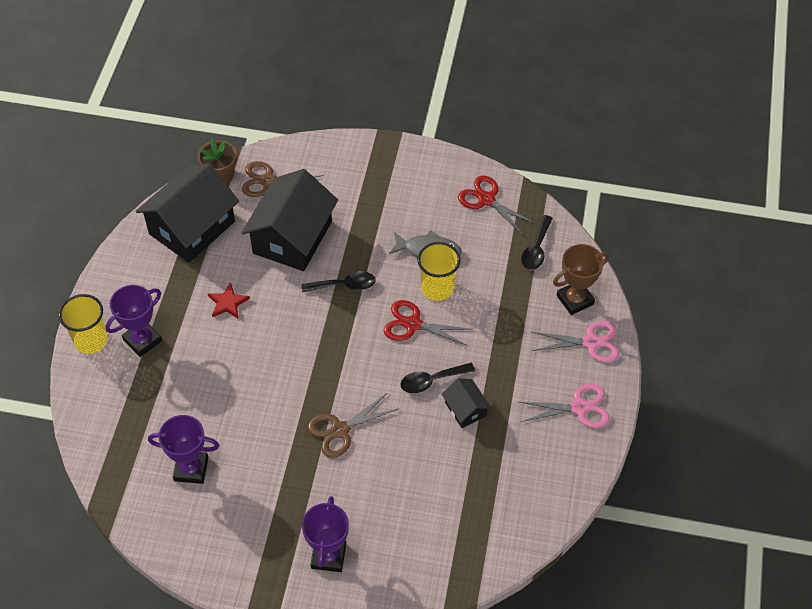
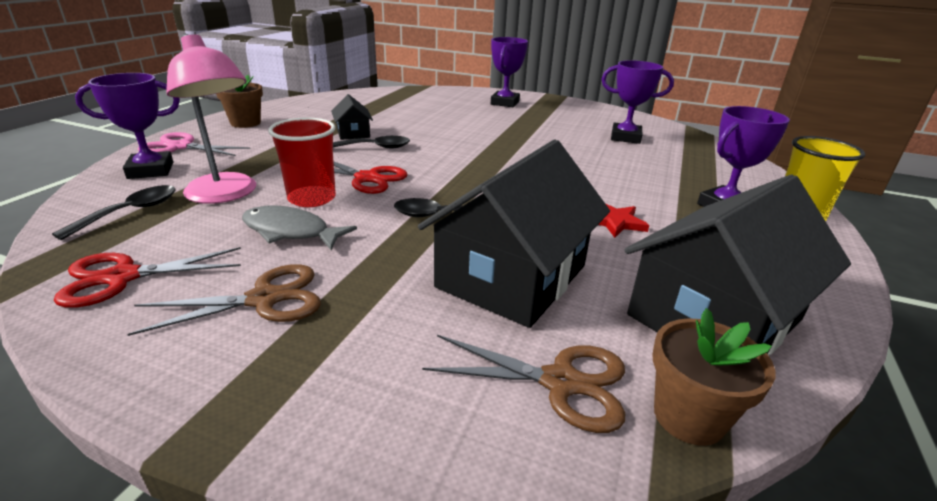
camera: 170 degrees left, 25 degrees down
(340, 430) = (481, 137): brown scissors -> brown scissors (265, 299)
(437, 288) = (312, 198): yellow cup -> red cup
(486, 199) = (122, 277): red scissors -> red scissors turned 105 degrees clockwise
(496, 280) = (226, 195): none -> pink lamp
(575, 300) = (151, 170): brown trophy -> purple trophy
(579, 408) = (245, 123): pink scissors -> brown flower pot

